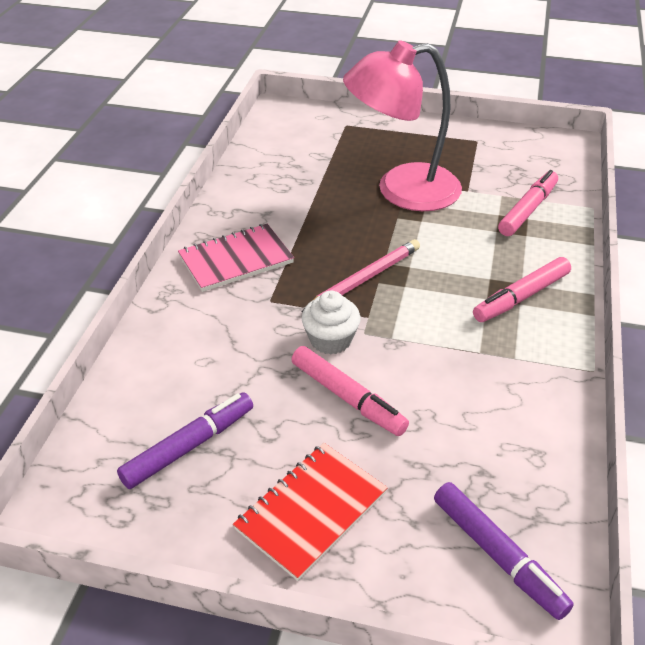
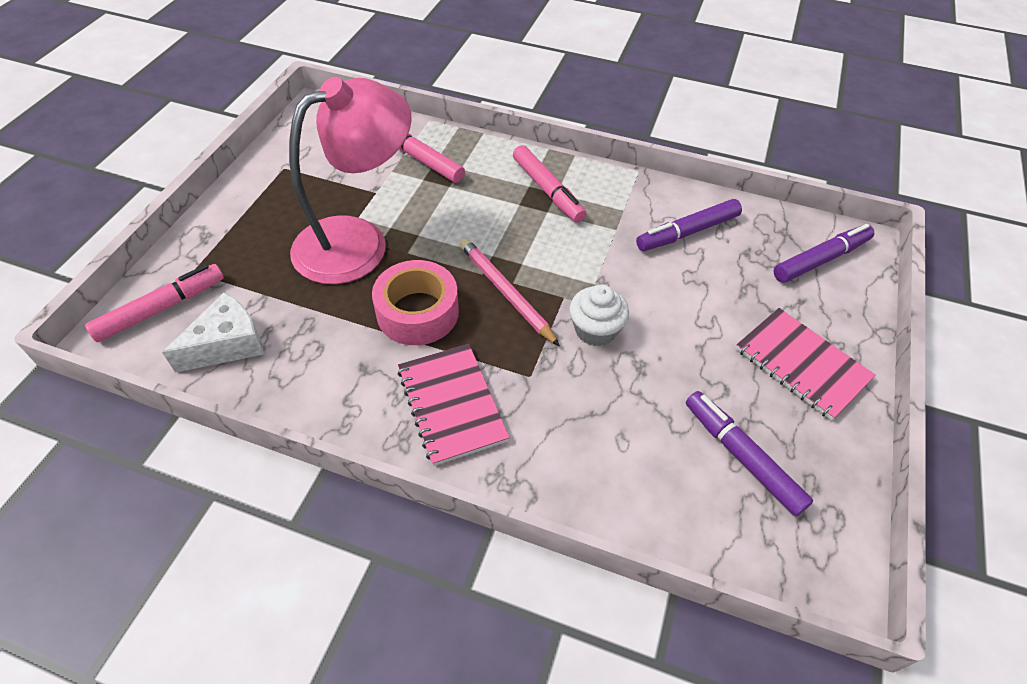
camera: 85 degrees left, 10 degrees up
(280, 152) = (227, 344): none -> white cheese
(311, 511) = (801, 364): red notebook -> pink notebook
(329, 231) = (417, 312): none -> pink tape
(347, 398) = (672, 325): pink marker -> pink marker (161, 308)
(401, 190) = (358, 241): pink lamp -> pink lamp turned 120 degrees counterclockwise
(498, 414) = (687, 232): none -> purple marker

